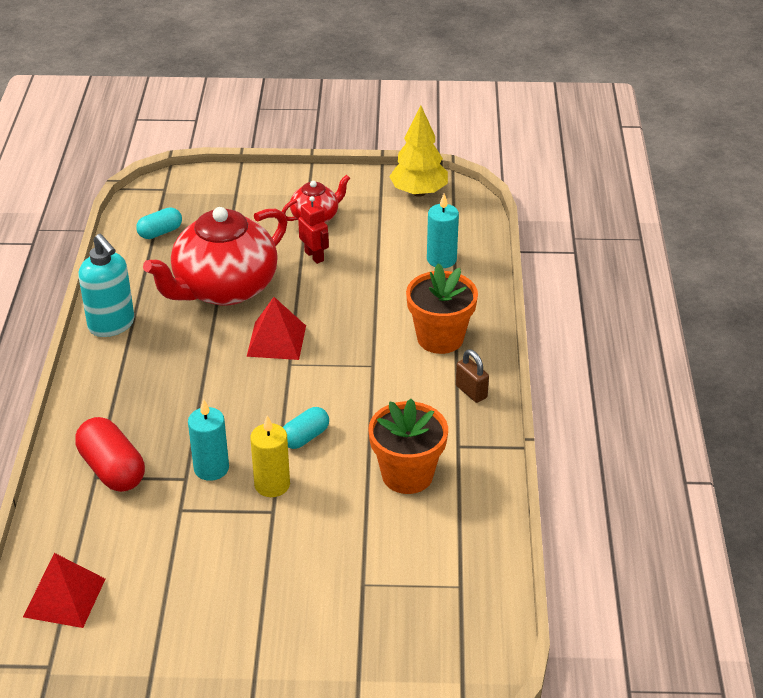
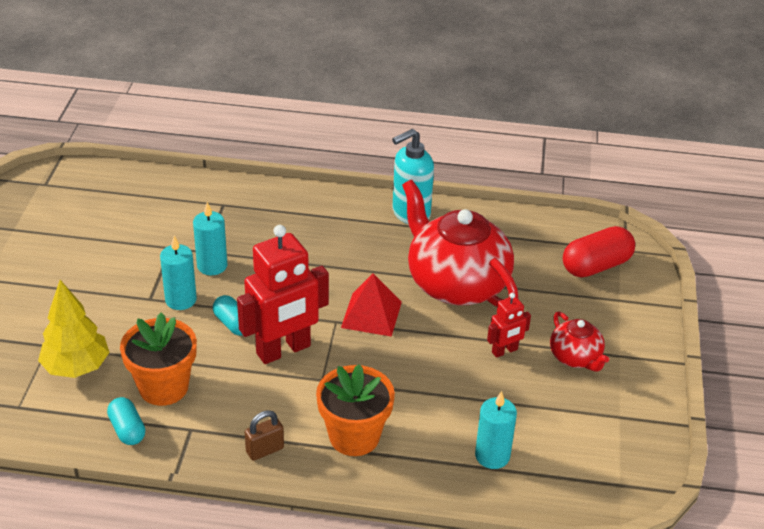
camera: 95 degrees right, 0 degrees up
(64, 597) = (104, 190): red pyramid -> none
(112, 469) = (228, 213): red capsule -> red capsule (596, 266)
(160, 232) = (549, 245): turquoise capsule -> turquoise capsule (127, 430)
(272, 485) = (181, 300): yellow candle -> turquoise candle
(338, 395) = (283, 350): none -> red robot
(418, 192) = (627, 452): yellow tree -> yellow tree (76, 367)

